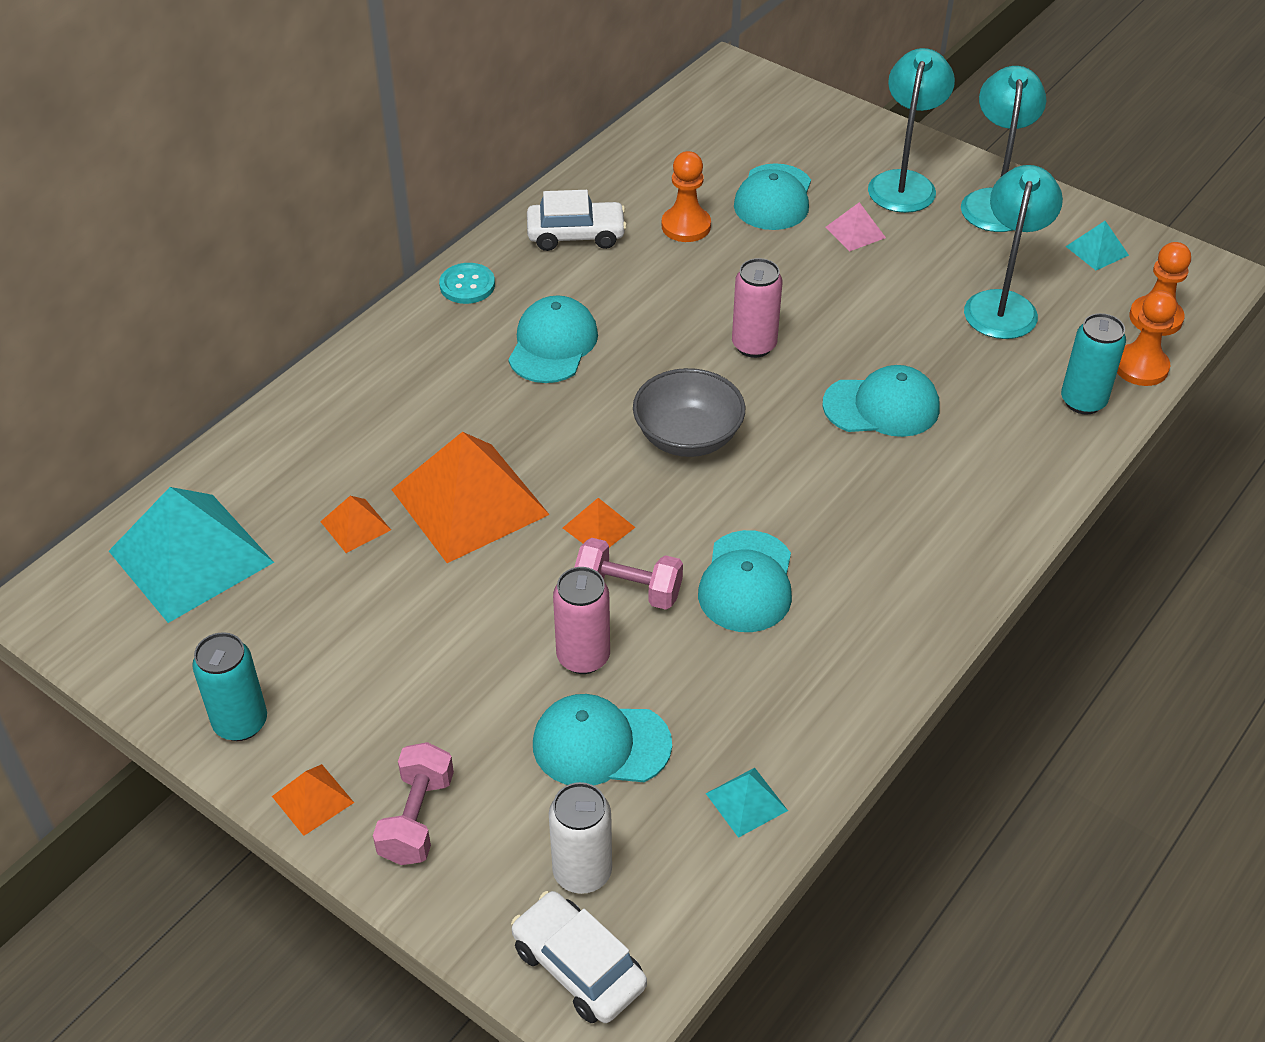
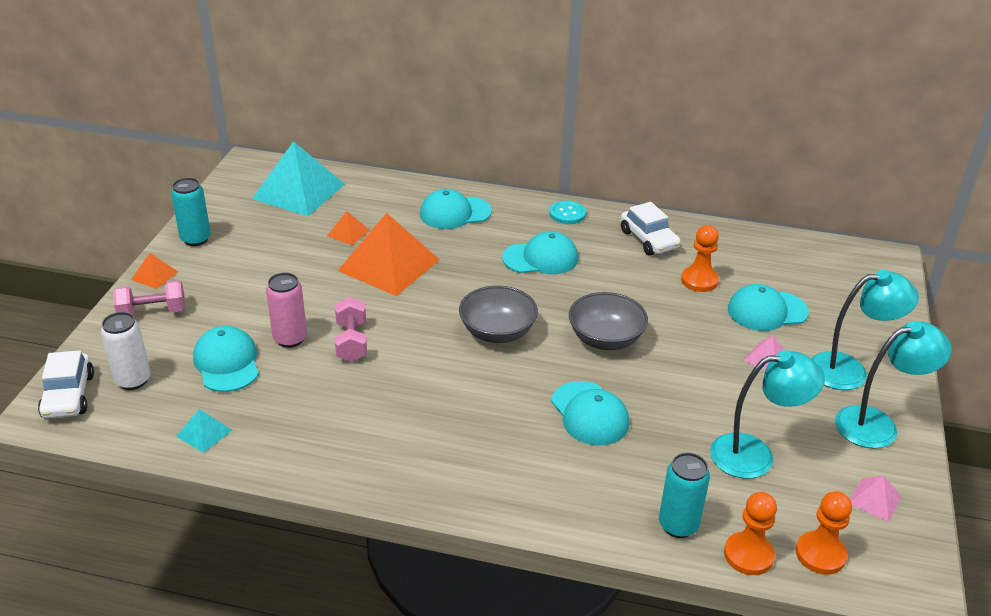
camera: 65 degrees right, 10 degrees down
(578, 966) = (68, 396): white car -> white car turned 150 degrees clockwise
(598, 527) = (396, 317): orange pyramid -> none
(746, 582) = (384, 389): turquoise cap -> turquoise cap (455, 213)
(754, 345) = (605, 339): pink can -> grey bowl
(1097, 250) = (875, 499): turquoise pyramid -> pink pyramid

